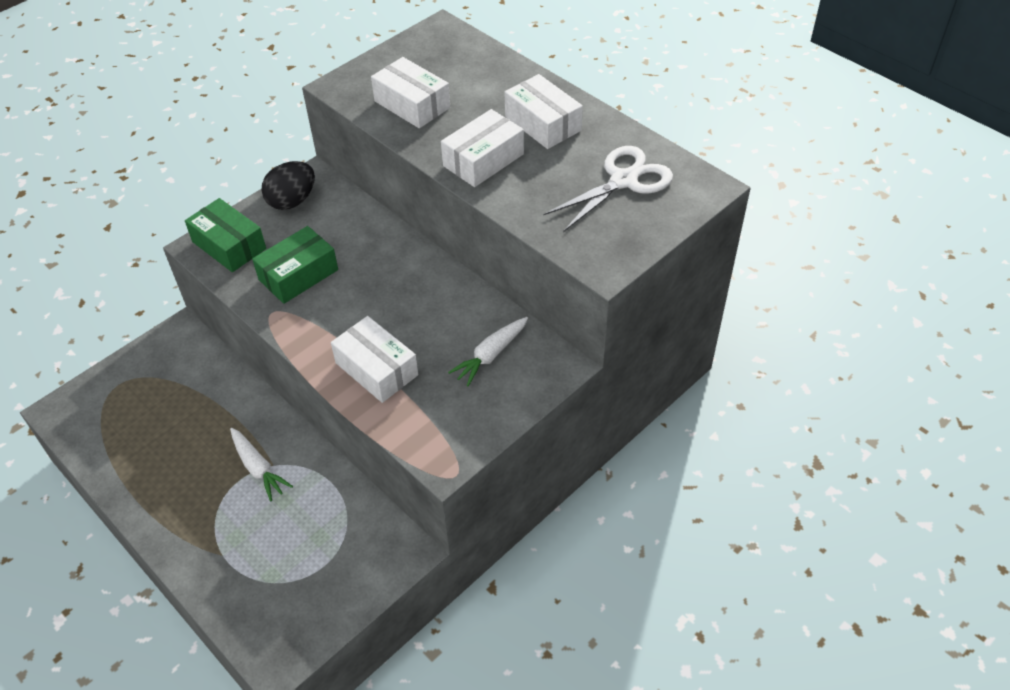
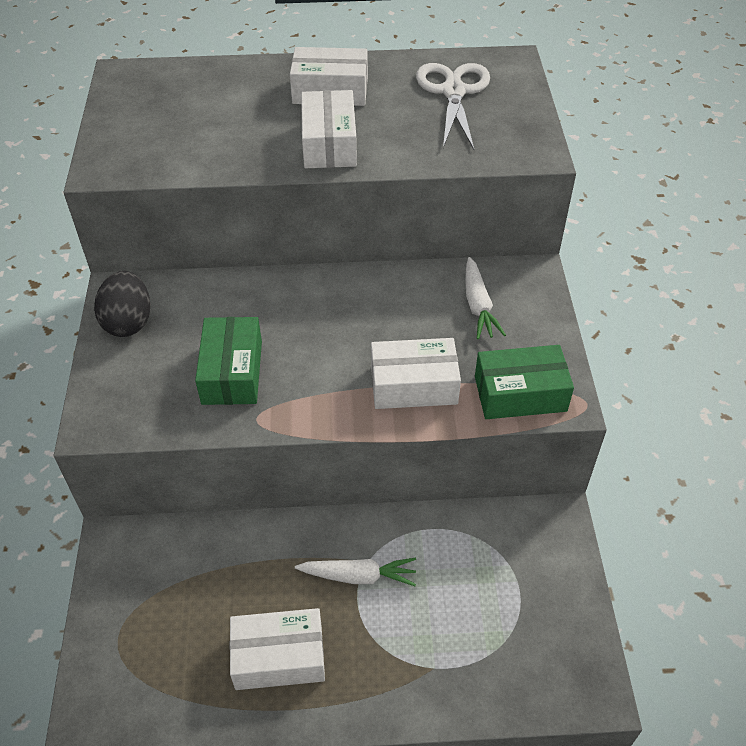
camera: 50 degrees left, 0 degrees up
(229, 245) = (124, 401): green box -> green box (520, 393)
(412, 104) = (198, 142): white box -> white box (279, 657)

